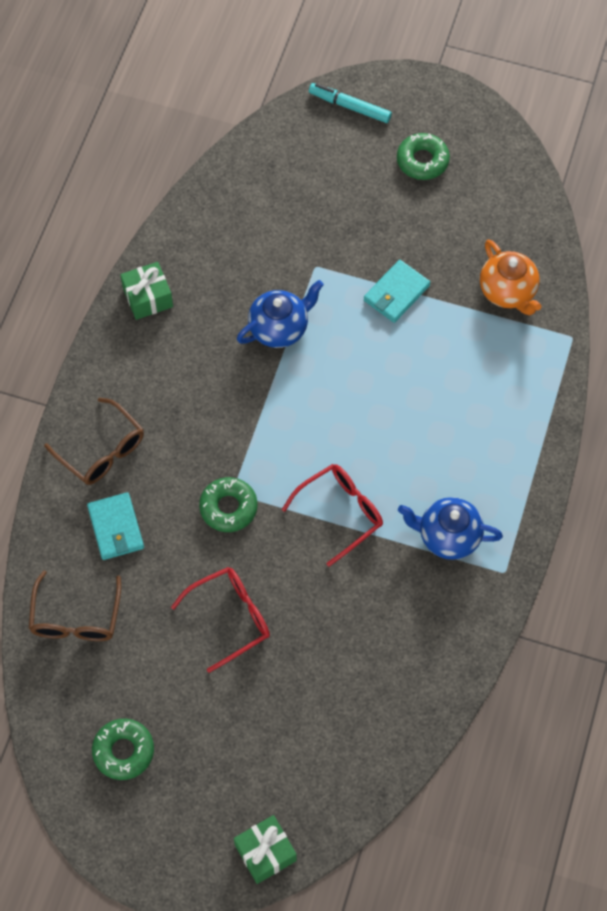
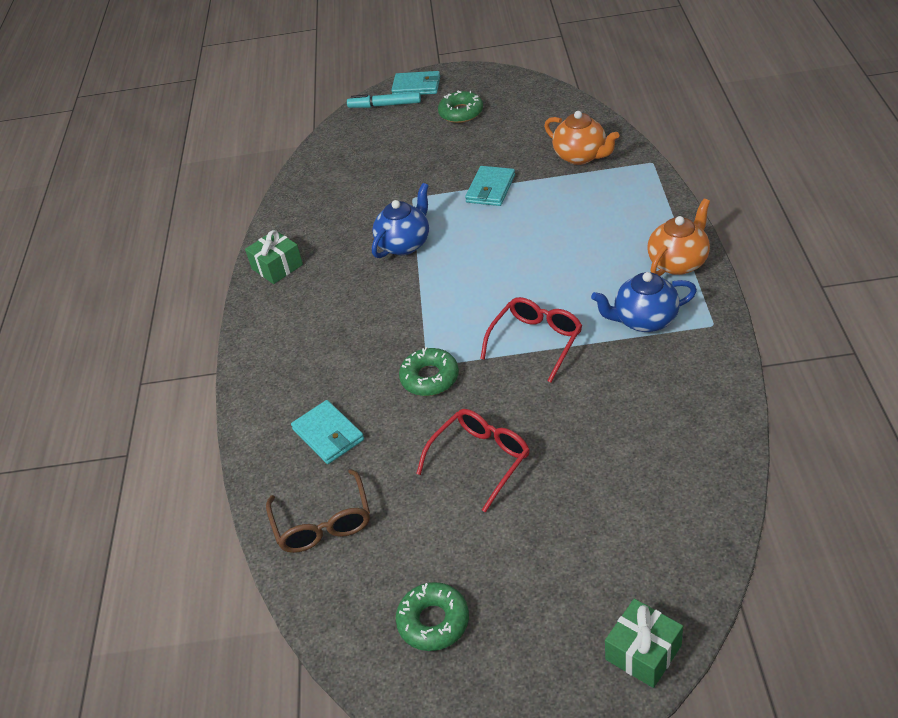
camera: 15 degrees left, 20 degrees down
(102, 451) = (286, 383): brown glasses -> none
(396, 92) = (416, 86): none -> turquoise wallet
(518, 483) = (678, 262): none -> orange teapot

